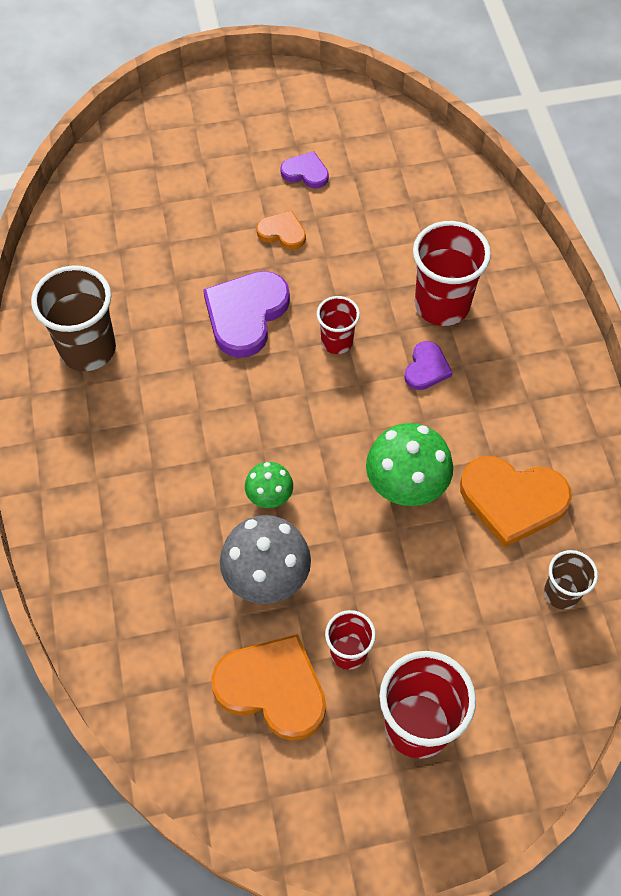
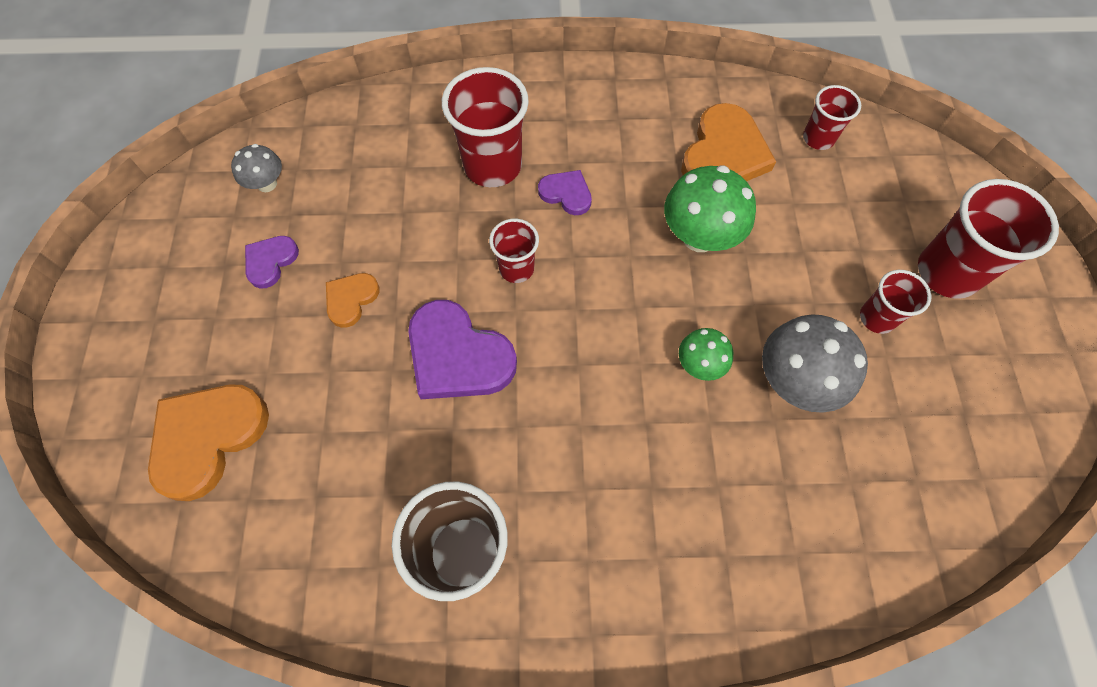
camera: 80 degrees left, 5 degrees up
(273, 688) = (917, 393): orange heart -> orange heart (207, 438)
(379, 150) = (267, 184): none -> grey mushroom
(561, 593) = (818, 138): brown cup -> red cup

